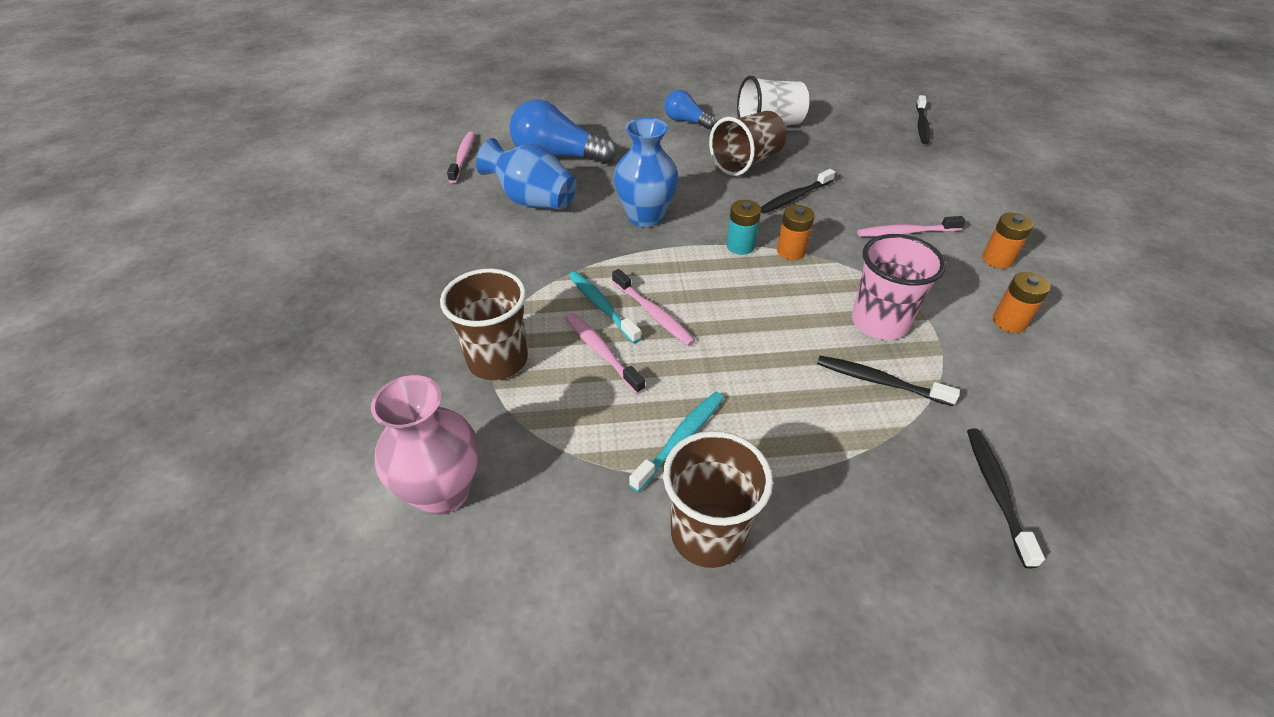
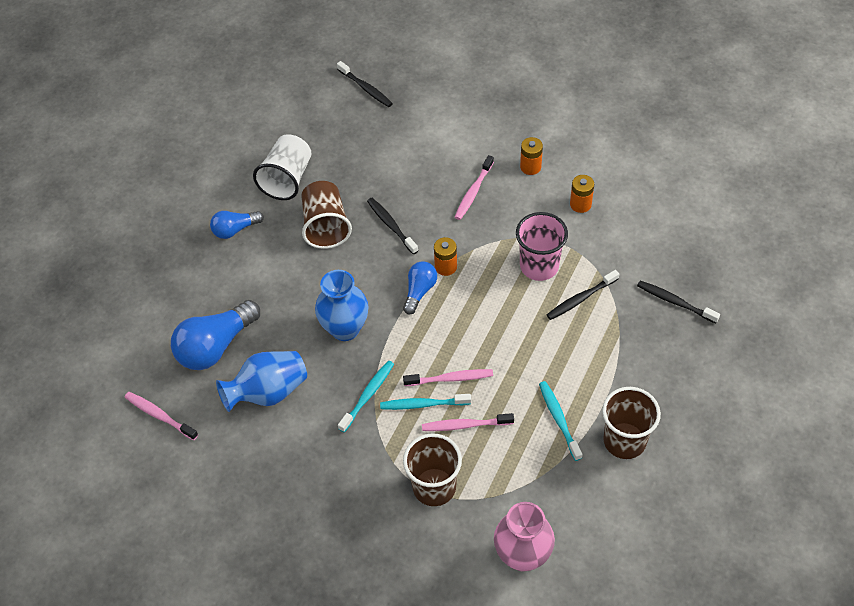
camera: 55 degrees left, 10 degrees up
(580, 262) = (368, 395): none -> turquoise toothbrush
(740, 246) = (419, 291): turquoise battery -> blue light bulb
(795, 197) = (391, 225): black toothbrush -> black toothbrush turned 150 degrees clockwise

